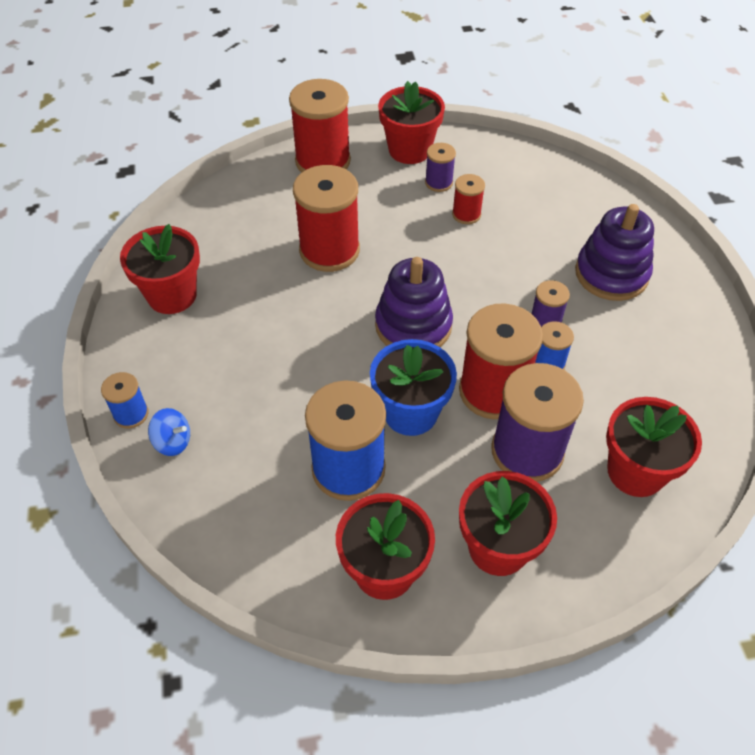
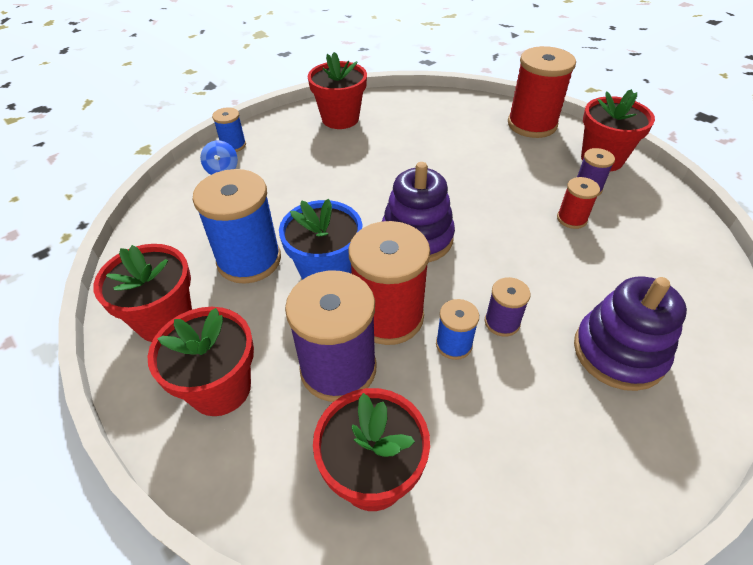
camera: 60 degrees right, 5 degrees down
(329, 250) = (448, 164): red spool -> none

